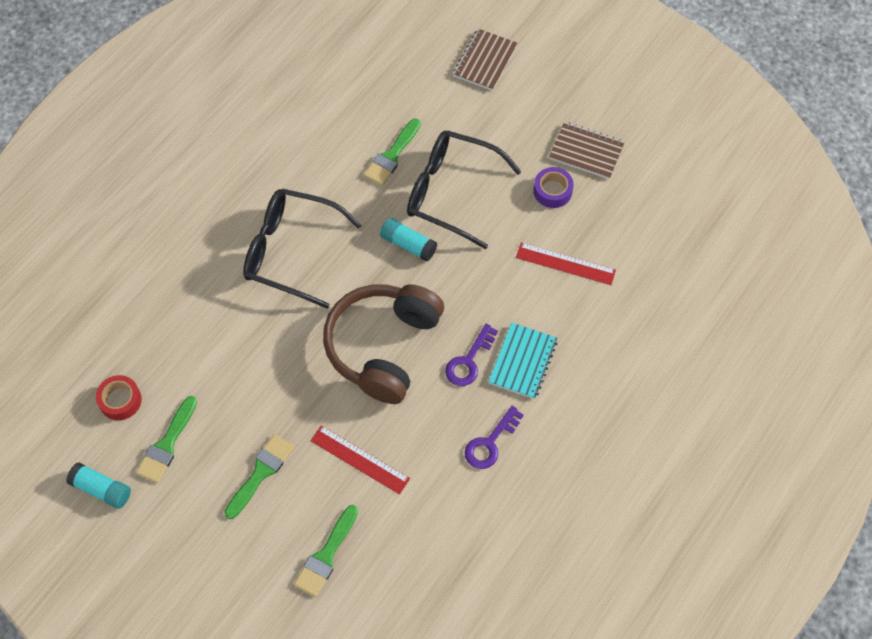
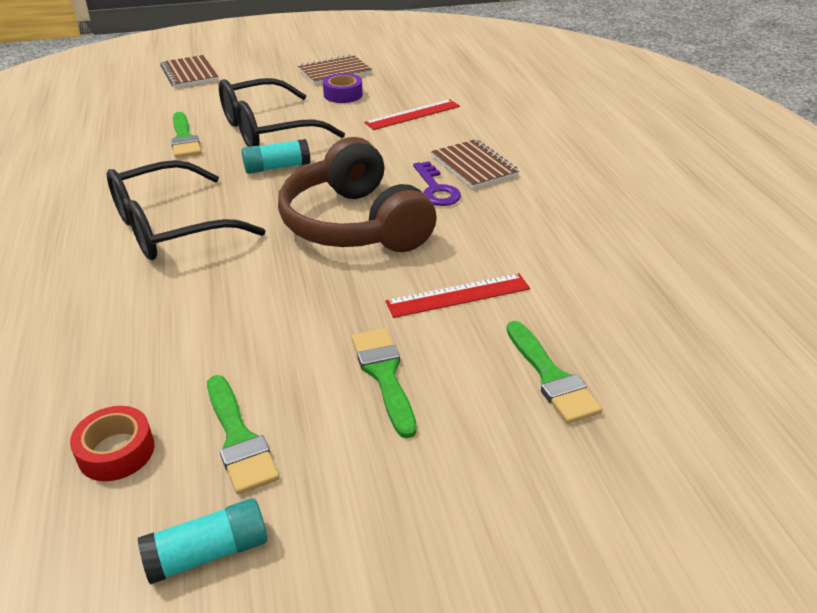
camera: 50 degrees left, 25 degrees down
(490, 443) = (534, 214): purple key -> none
(523, 362) = (474, 166): turquoise notebook -> brown notebook

